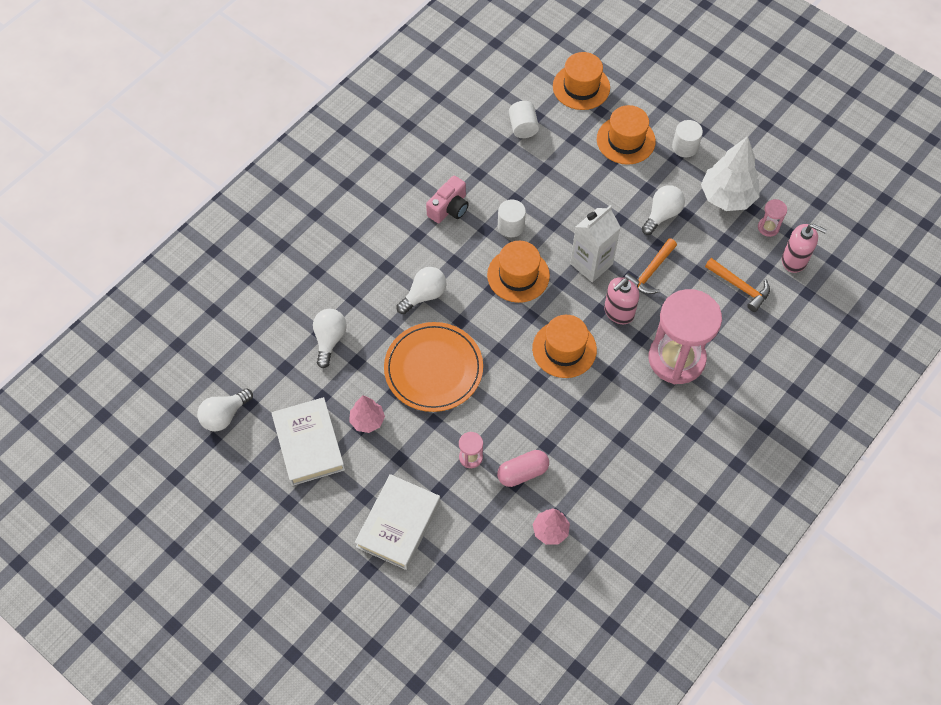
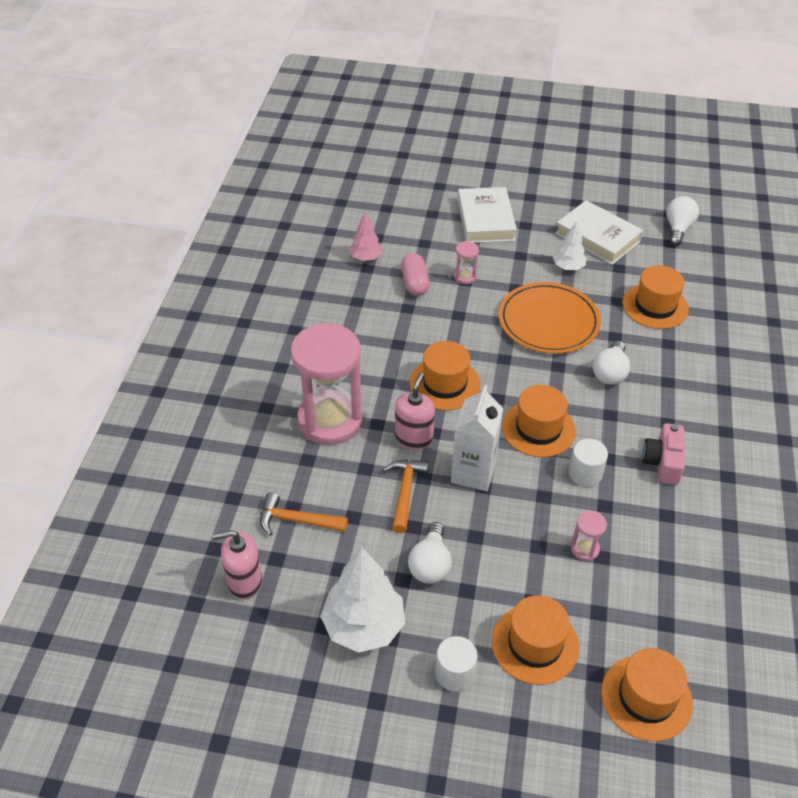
camera: 150 degrees right, 15 degrees down
(329, 340) = (655, 306): white light bulb -> orange hat
(367, 420) = (568, 267): pink tree -> white tree
(522, 472) = (414, 283): pink capsule -> pink capsule turned 45 degrees counterclockwise
(523, 127) = (668, 598): white cylinder -> none
(768, 227) = (293, 609): pink hourglass -> pink hourglass (584, 549)

